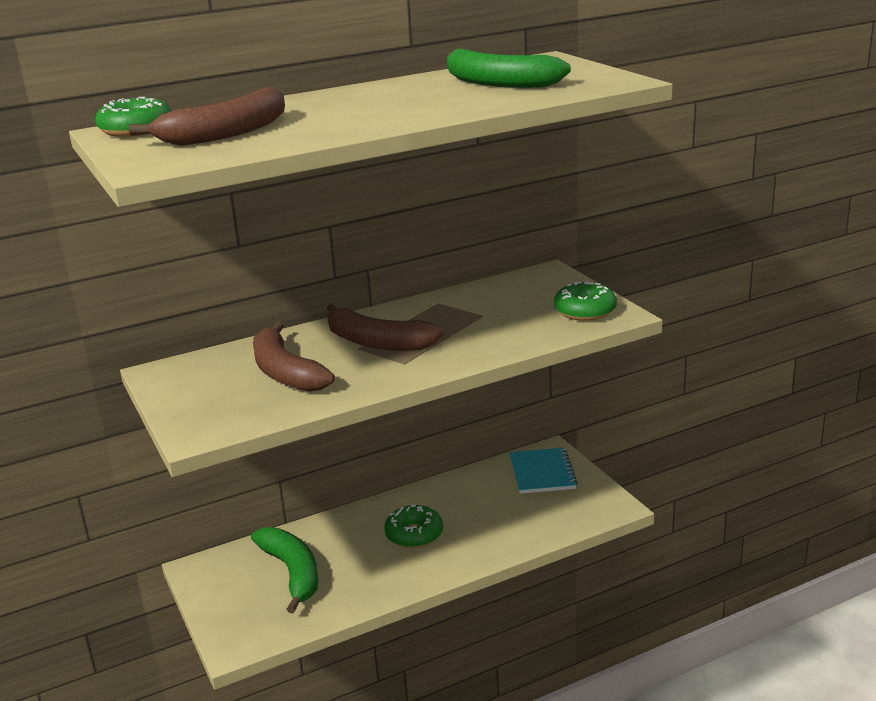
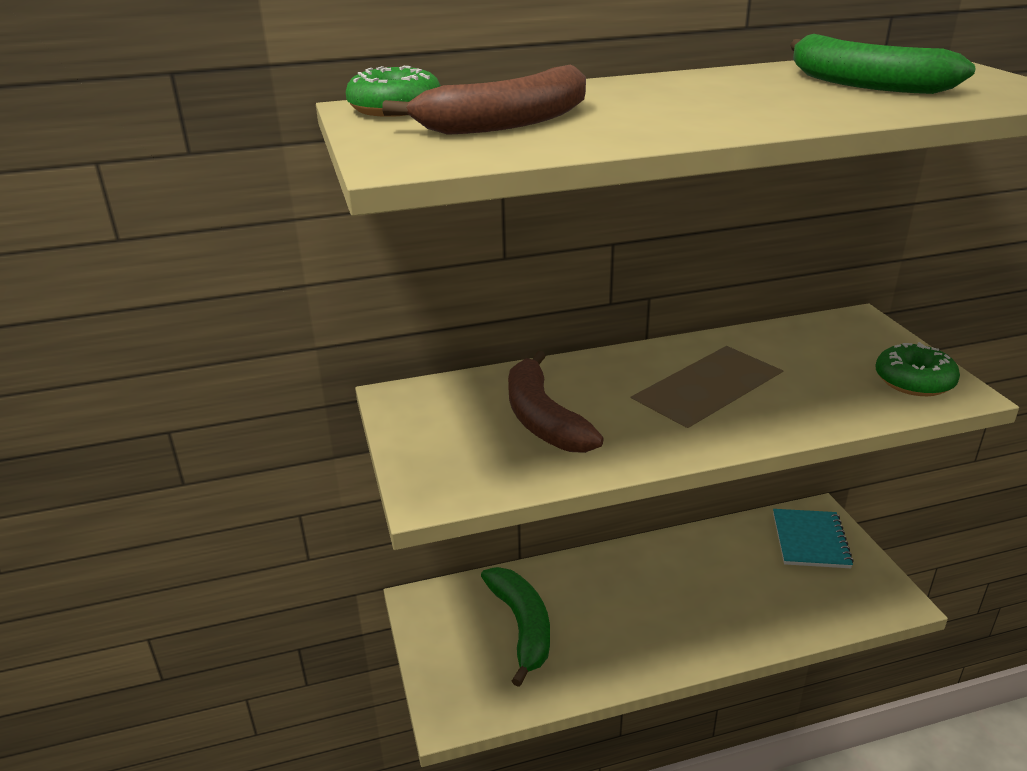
camera: 10 degrees right, 5 degrees up
(377, 342) = (654, 391): brown banana -> none
(414, 535) = (661, 599): green donut -> none

